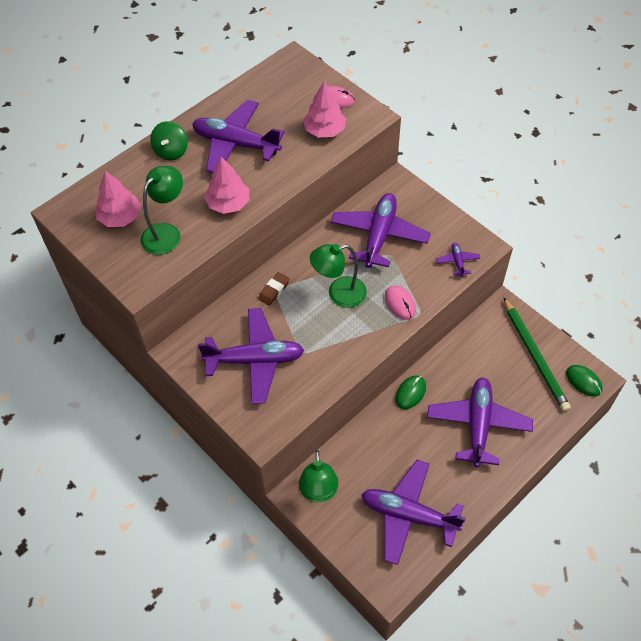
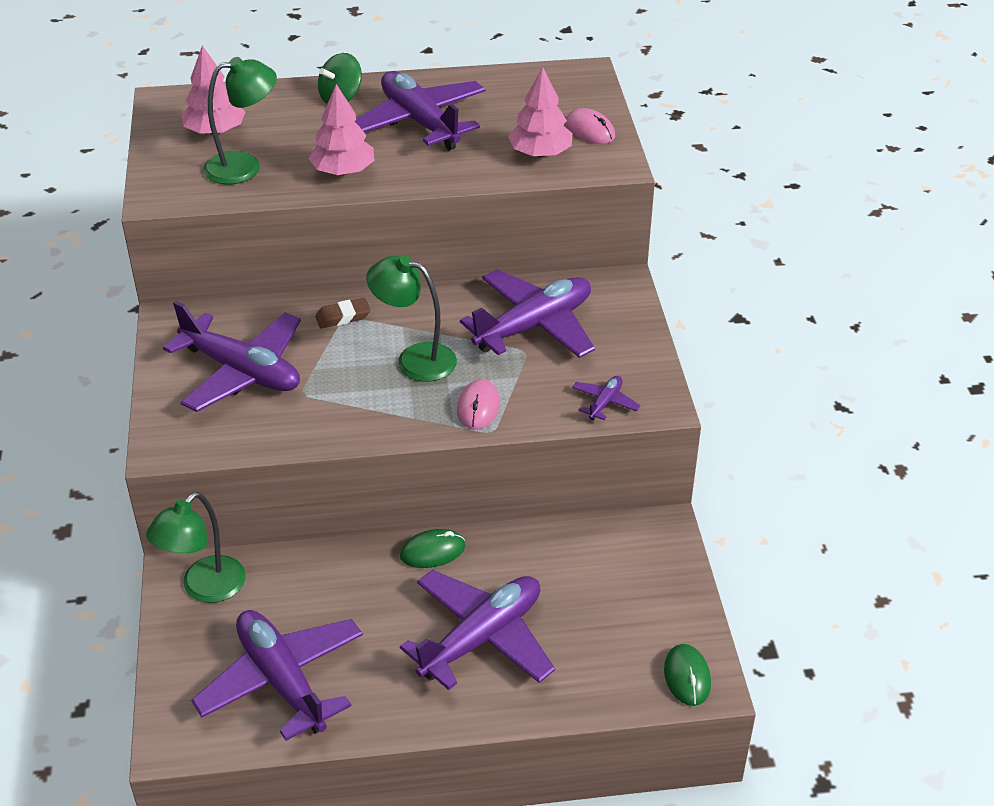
camera: 35 degrees right, 15 degrees down
(534, 356) = (647, 606): green pencil -> none

